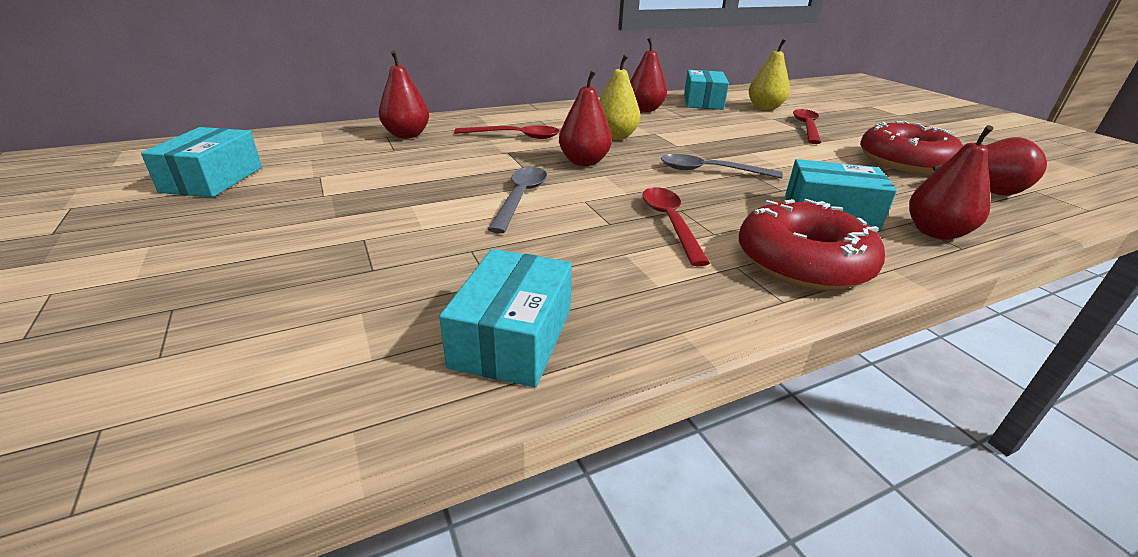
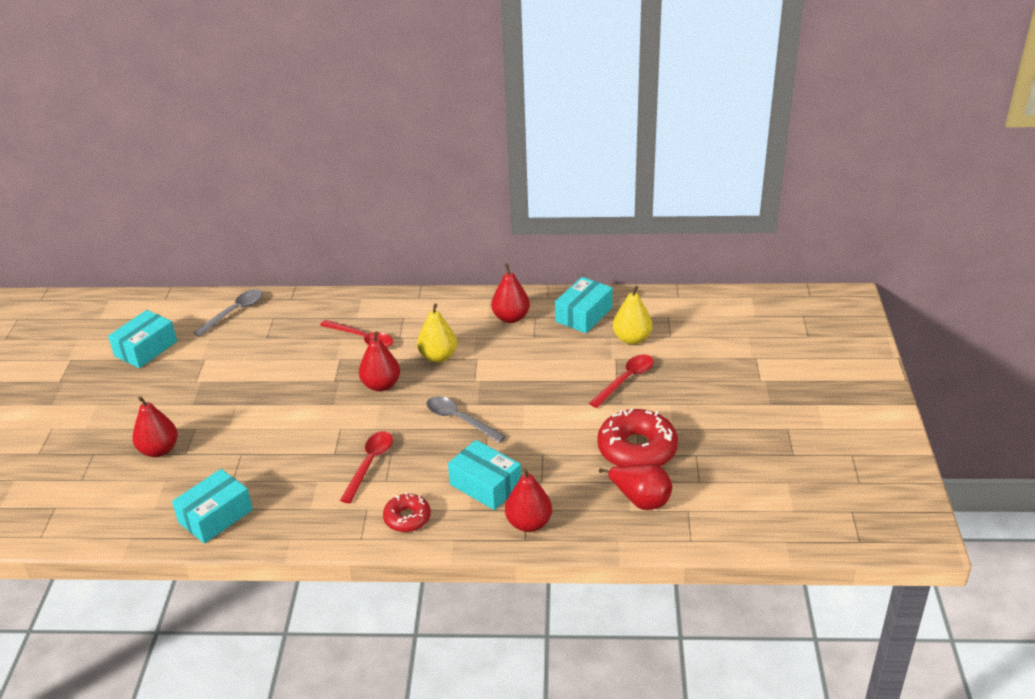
camera: 30 degrees right, 5 degrees up
(407, 135) = (287, 319): red pear -> red pear (159, 450)
(520, 198) = (304, 415): grey spoon -> grey spoon (234, 312)
(802, 262) = (407, 518): red donut -> red donut, size x0.56

